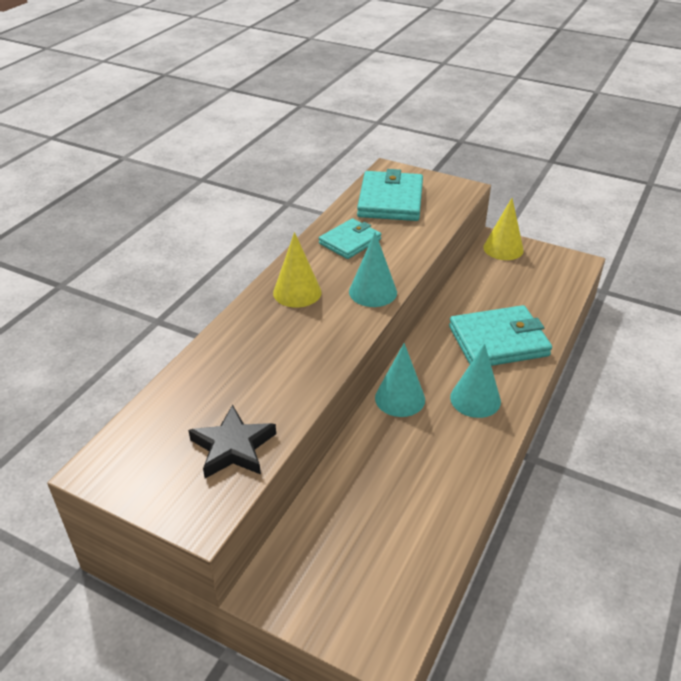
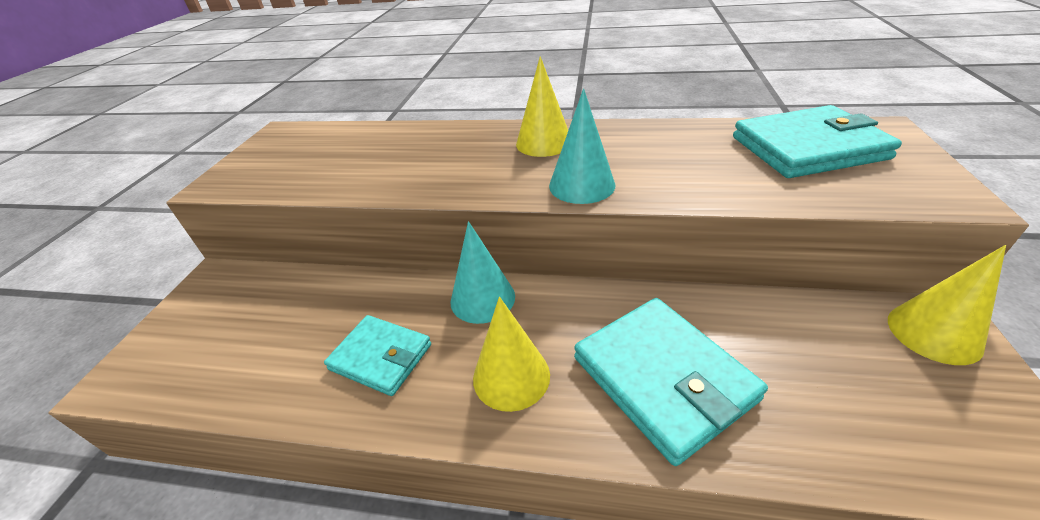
camera: 75 degrees right, 0 degrees up
(233, 447) = (298, 174): black star -> none
(350, 241) = (672, 146): turquoise wallet -> turquoise wallet (381, 357)
(475, 399) = (511, 376): turquoise cone -> yellow cone

